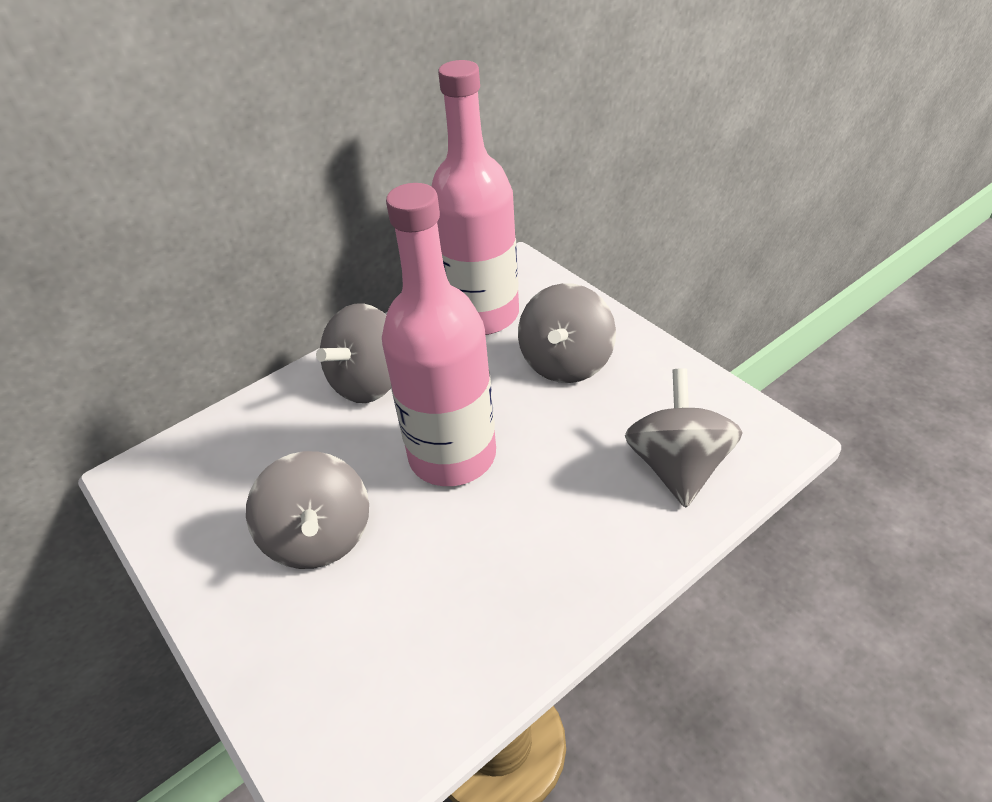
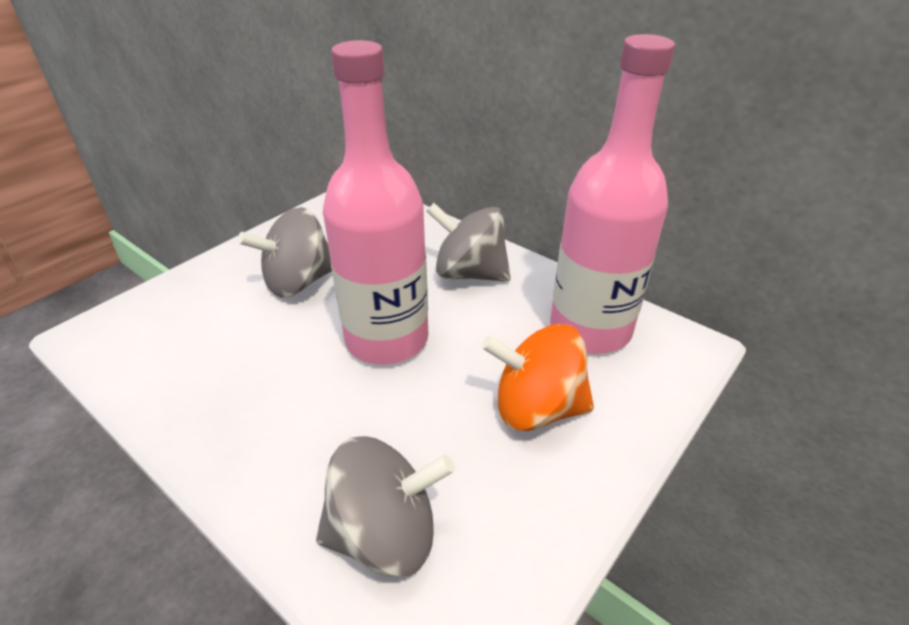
camera: 75 degrees right, 5 degrees down
(566, 363) = (536, 408): grey spinning top -> orange spinning top

